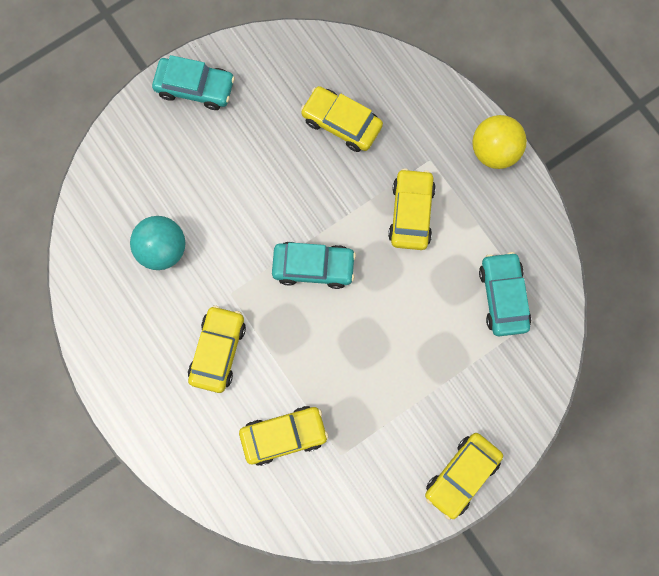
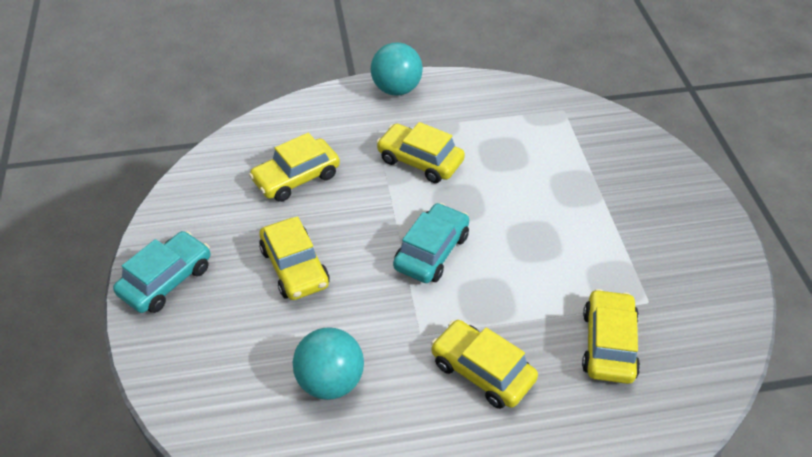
camera: 65 degrees left, 30 degrees down
(462, 475) = (701, 215): yellow car -> yellow car (295, 267)
(494, 151) = (396, 89): yellow ball -> turquoise ball
(503, 296) = (536, 129): turquoise car -> none

